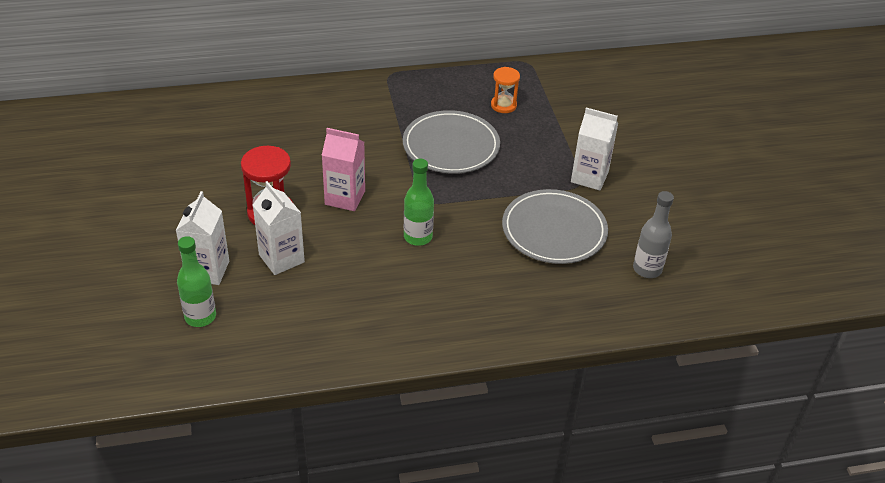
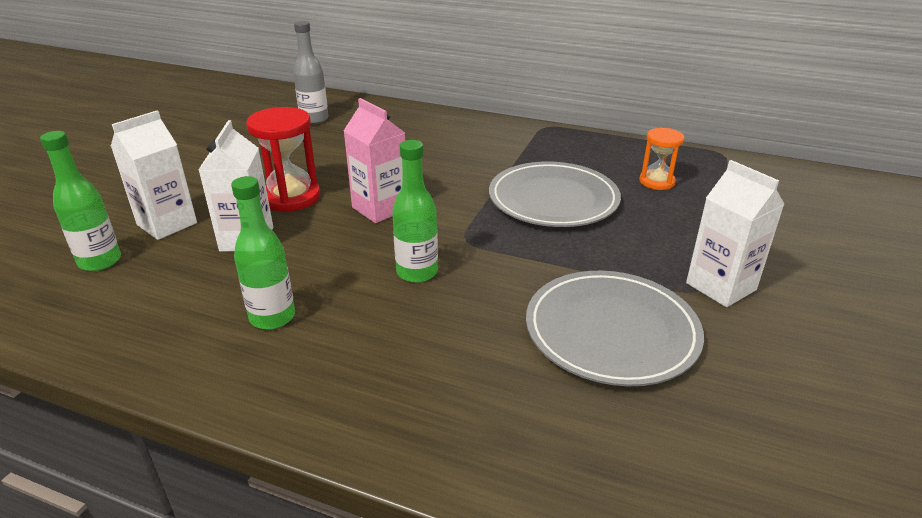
camera: 35 degrees right, 10 degrees down
(364, 302) = (272, 317): none -> green bottle
(647, 269) = (734, 449): grey bottle -> grey bottle (314, 119)

